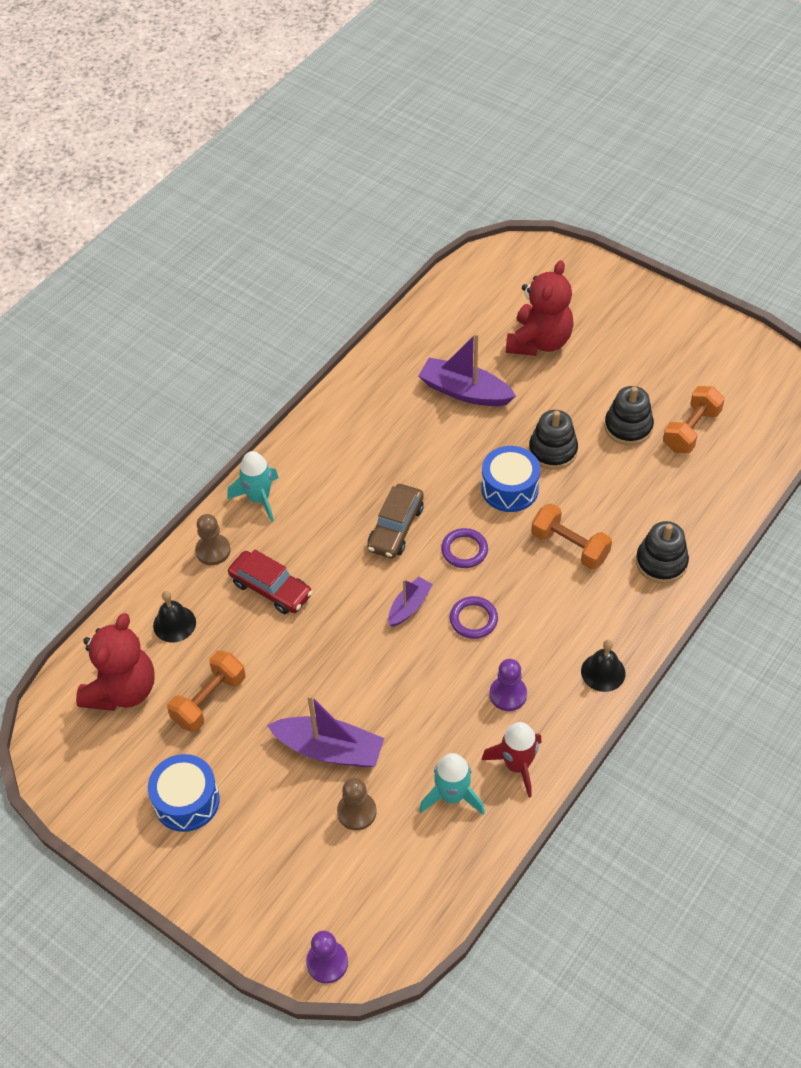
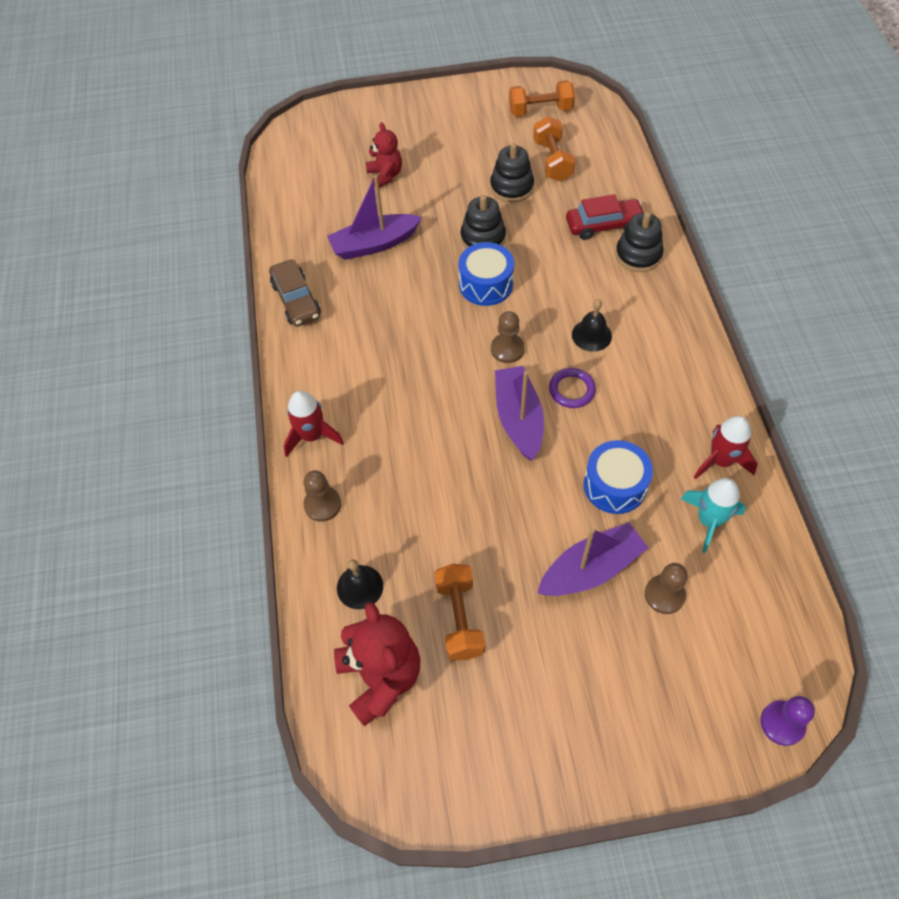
camera: 45 degrees left, 5 degrees up
(186, 801) = (538, 712): blue drum -> blue drum (614, 485)
(259, 498) = (312, 436): turquoise rocket -> red rocket
(271, 589) = (403, 493): red car -> red car (604, 225)
(395, 528) = (441, 373): brown car -> brown car (296, 300)
(409, 606) = (518, 419): purple boat -> purple boat, size x1.73
(464, 550) = (507, 349): purple ring -> brown pawn
(508, 694) = (656, 420): purple pawn -> none
(539, 342) = (385, 175): red teddy bear -> red teddy bear, size x0.60
(570, 546) = (571, 290): orange dumbbell -> orange dumbbell (540, 111)
(603, 672) = (693, 353): black bell -> black bell (591, 335)

